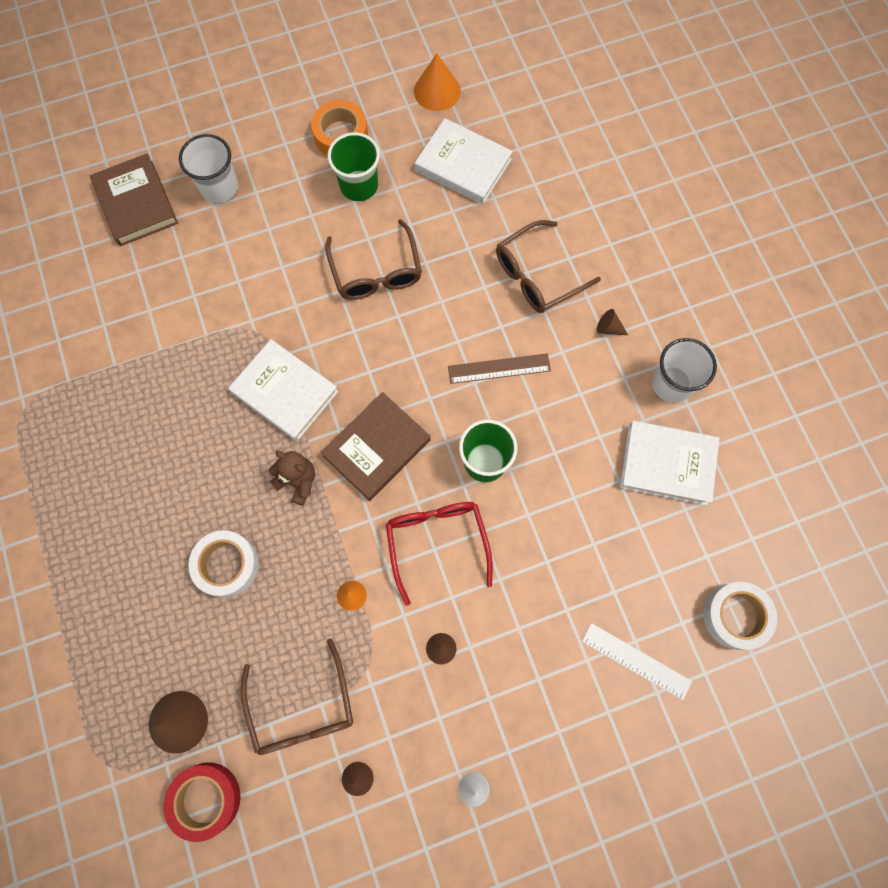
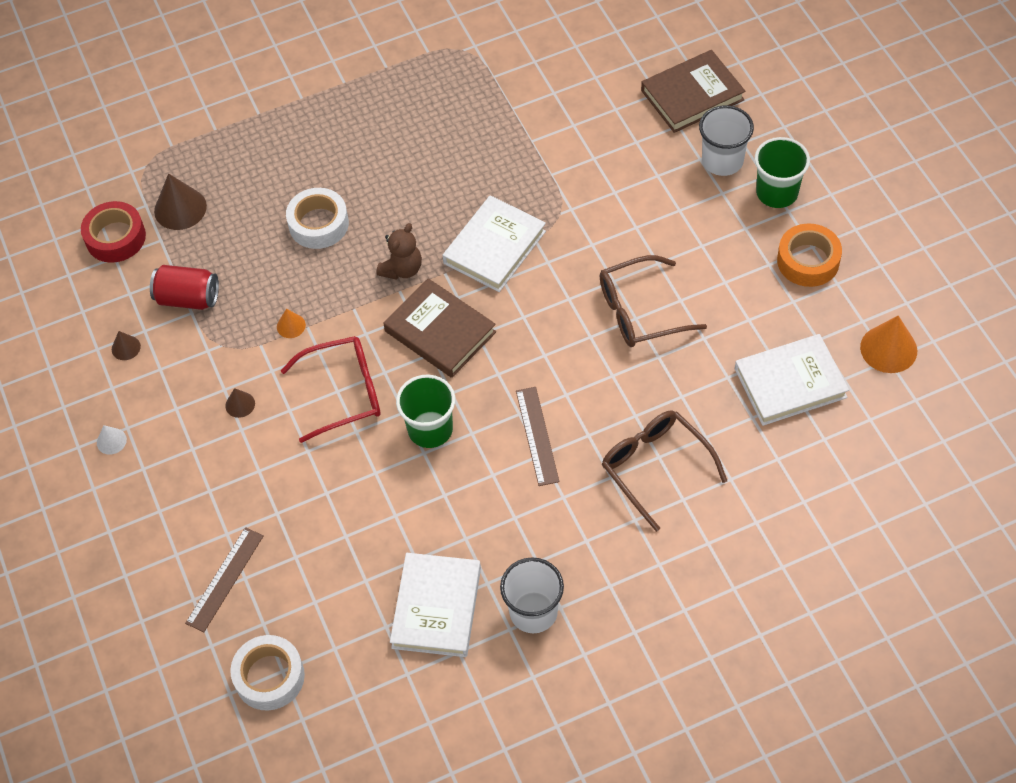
camera: 90 degrees right, 15 degrees down
(302, 708) = (188, 298): brown glasses -> red can
(359, 186) = (745, 284): green cup -> green cup (777, 192)
(463, 165) = (790, 383): white book -> white book turned 45 degrees clockwise
(608, 328) = (597, 543): brown cone -> none
(636, 661) = (225, 579): white ruler -> brown ruler

